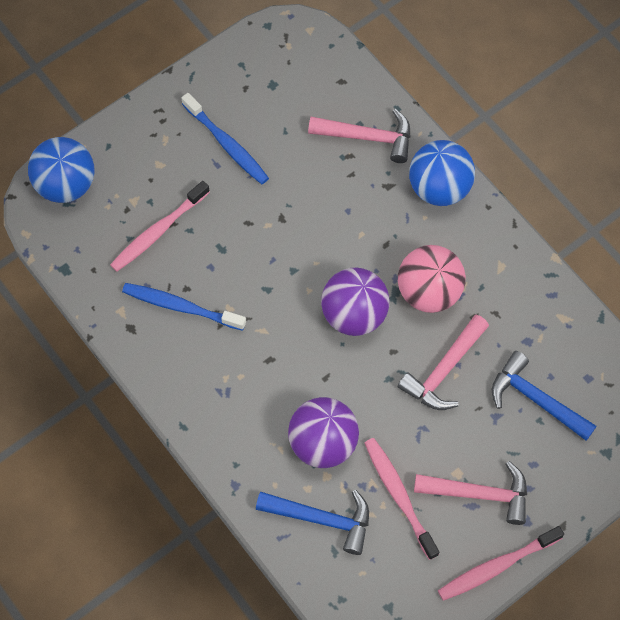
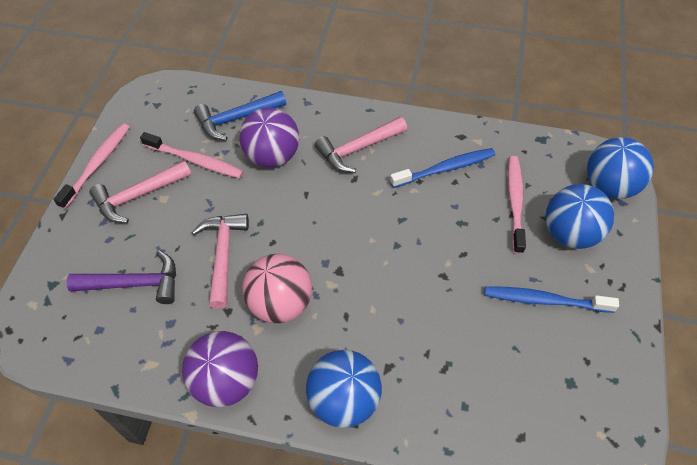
camera: 140 degrees right, 10 degrees down
(147, 174) = (569, 233): none -> blue ball
(354, 314) = (323, 246): purple ball -> purple ball (226, 381)
(368, 137) = (445, 399): pink hammer -> pink hammer (358, 149)
(535, 399) = (135, 283): blue hammer -> purple hammer

